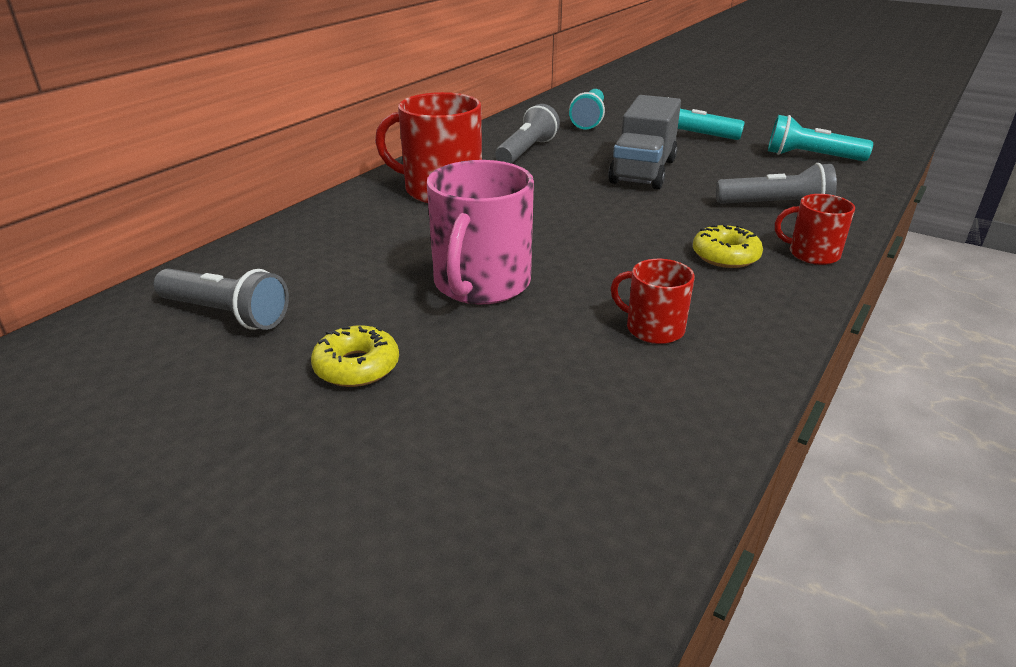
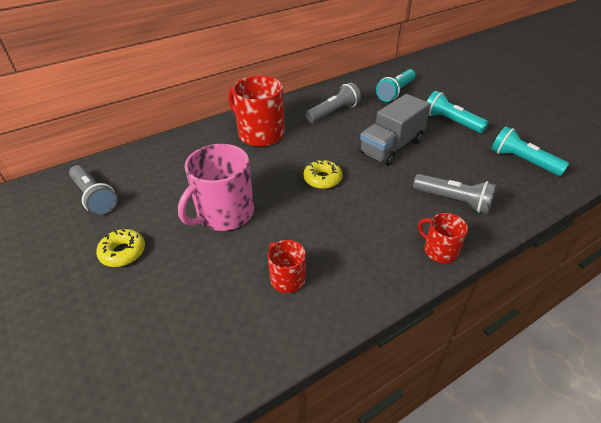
camera: 25 degrees right, 10 degrees up
(725, 256) = (380, 234): yellow donut -> yellow donut (322, 179)

